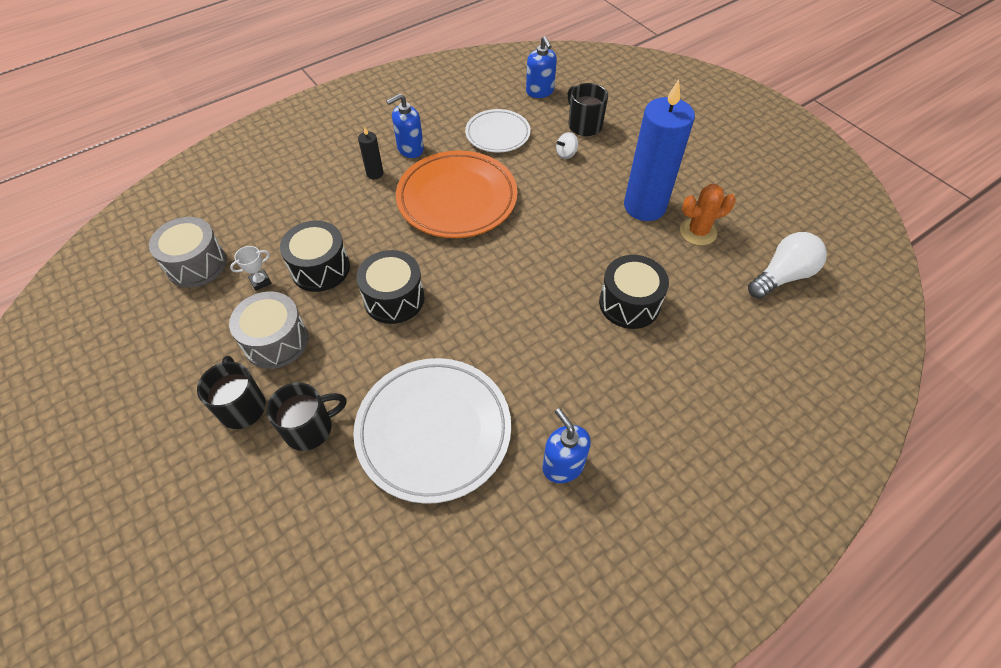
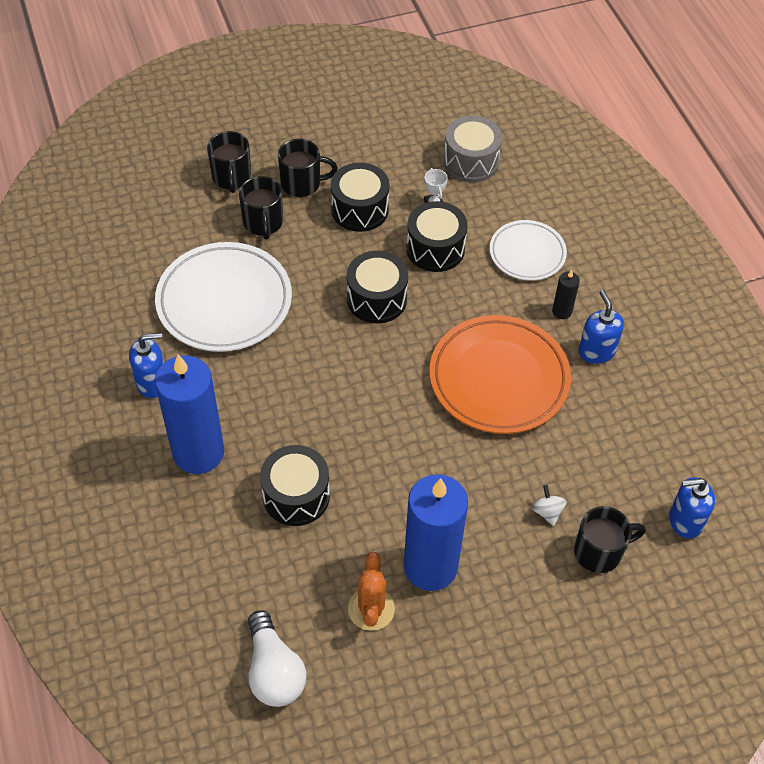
camera: 105 degrees right, 0 degrees up
(239, 487) = (231, 178): none -> black mug
(276, 341) = (360, 209): grey drum -> black drum
(497, 134) = (603, 447): white plate -> white plate (527, 253)
(623, 392) = (198, 452): none -> blue candle

